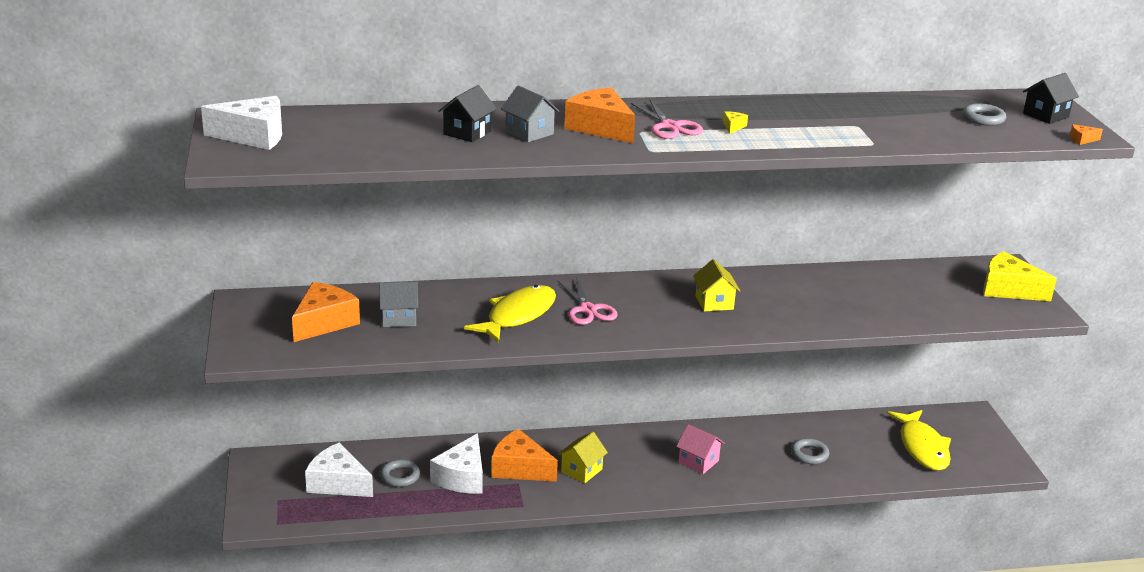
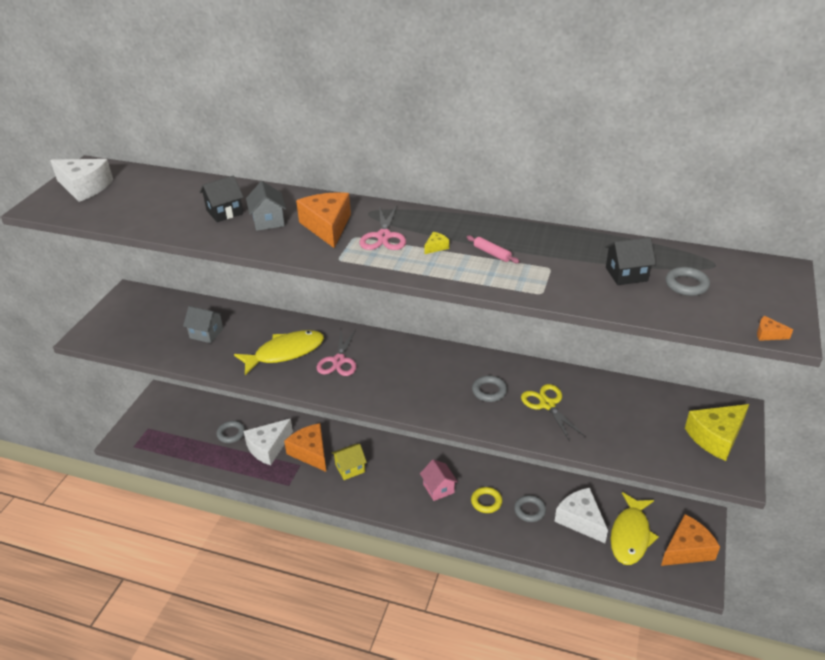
camera: 30 degrees right, 10 degrees up
(324, 322) = (158, 324): orange cheese -> orange cheese (687, 549)
(337, 483) = (191, 427): white cheese -> white cheese (580, 520)
(714, 302) = (440, 380): yellow house -> none
(759, 459) = (486, 502): none -> yellow ring
(773, 300) = (489, 391): none -> grey ring
(792, 123) = (492, 253): none -> pink rolling pin
(839, 299) = (547, 404): none -> yellow scissors
(1008, 289) = (716, 437): yellow cheese -> yellow cheese turned 90 degrees counterclockwise
(1045, 115) = (760, 294): black house -> black house (626, 274)

